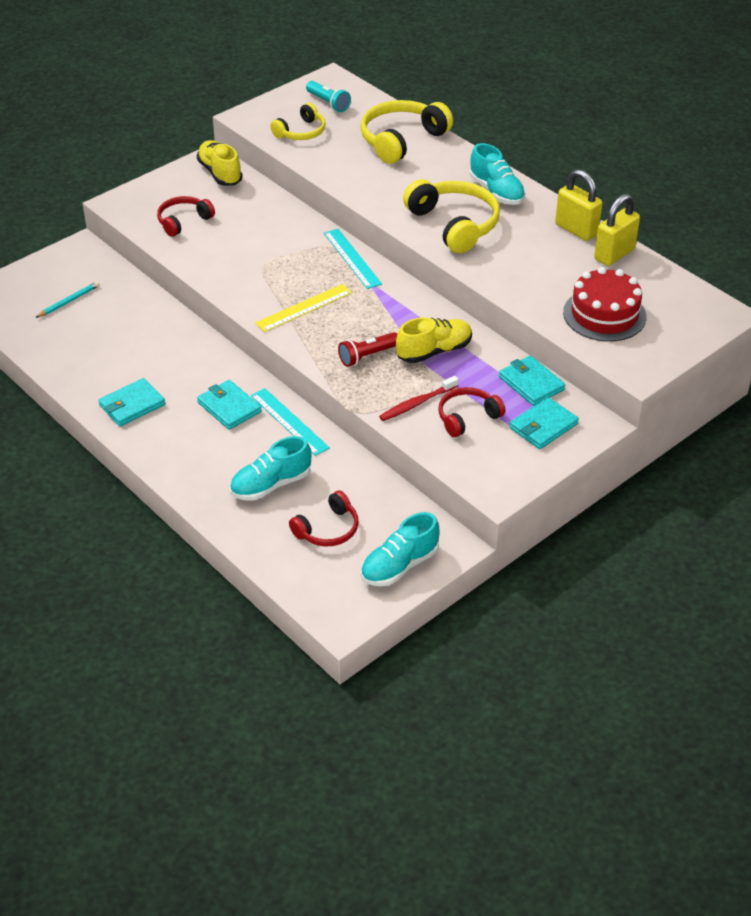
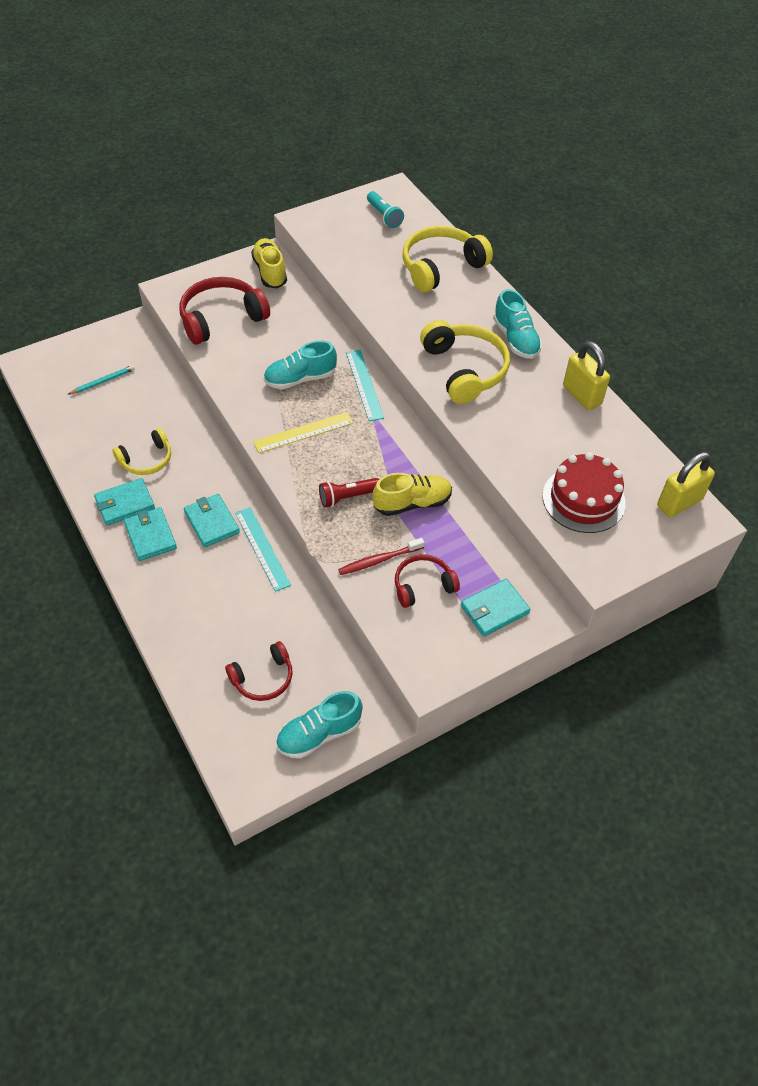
camera: 10 degrees right, 10 degrees up
(183, 221) = (221, 318): red headphones -> red headphones, size x1.68
(271, 485) = (225, 616): turquoise shoe -> turquoise shoe (300, 379)
(301, 132) = (350, 244): yellow headphones -> yellow headphones (146, 460)
(531, 383) = (496, 557): turquoise wallet -> turquoise wallet (150, 536)
(614, 254) = (612, 430): yellow padlock -> yellow padlock (679, 503)

